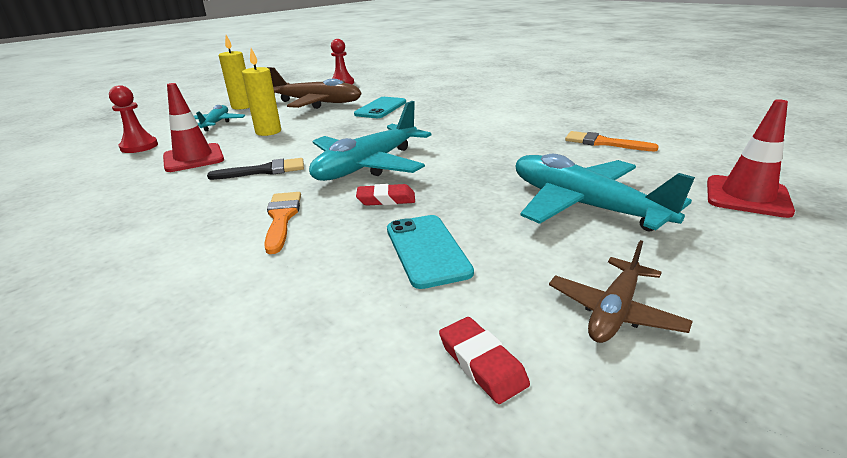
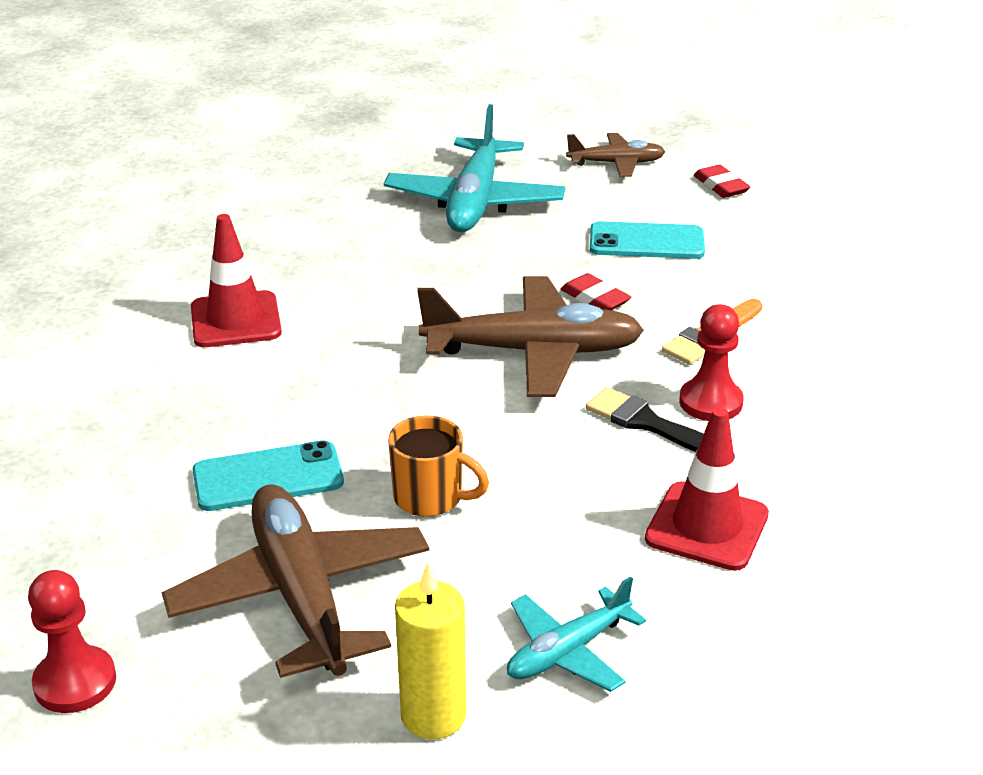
camera: 130 degrees left, 5 degrees up
(139, 146) = (765, 645): red pawn -> red pawn (710, 402)
(268, 132) = (527, 533): yellow candle -> none
(319, 124) = (430, 498): none -> orange mug
(367, 166) = (533, 352): turquoise plane -> brown plane
(426, 250) = (646, 242): turquoise phone -> turquoise phone turned 60 degrees clockwise
(482, 363) = (721, 186): red eraser -> red eraser turned 45 degrees counterclockwise
(603, 143) = (274, 227): orange brush -> none
(747, 196) = (366, 144): red traffic cone -> red traffic cone (236, 320)

